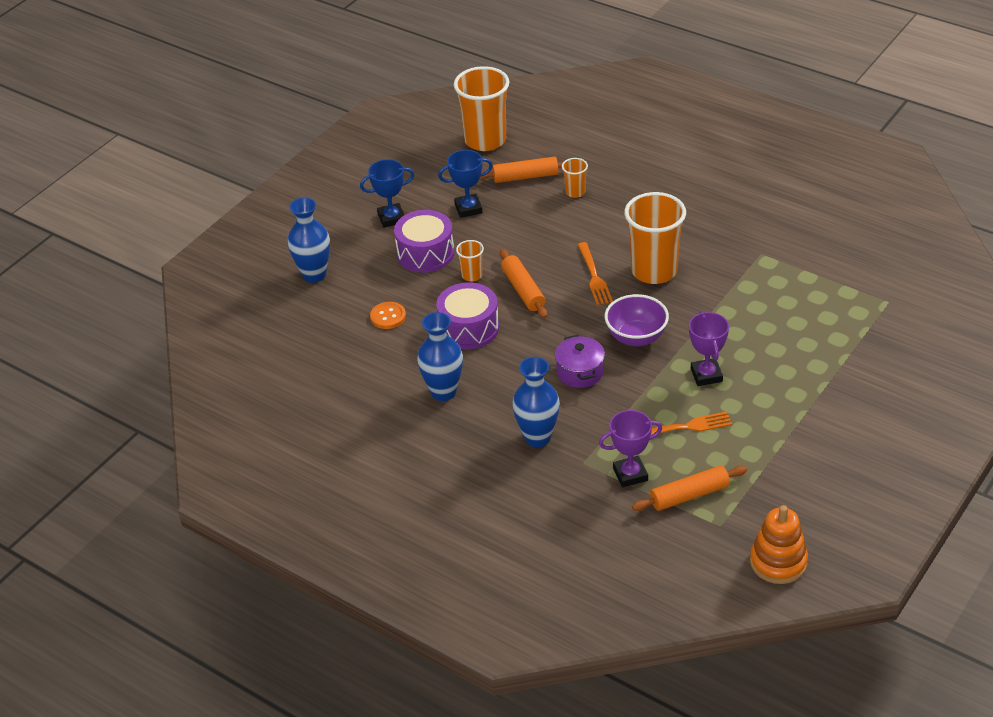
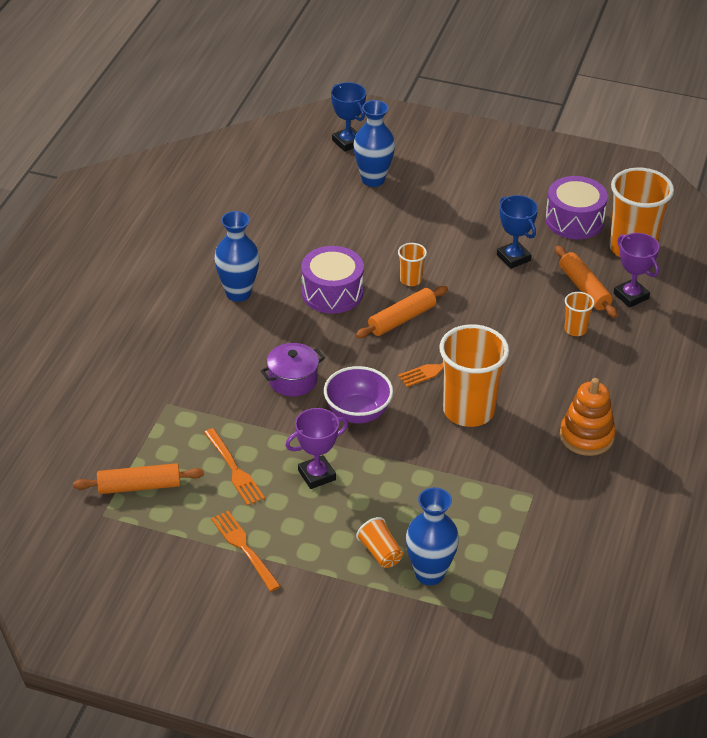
camera: 70 degrees right, 0 degrees up
(388, 316) = (331, 237): orange button -> none
(391, 218) = (476, 210): blue trophy -> blue trophy (347, 142)
(425, 253) = (431, 243): purple drum -> purple drum (574, 220)
(537, 437) = (193, 366): blue vase -> blue vase (429, 574)
(630, 474) = (158, 439): purple trophy -> purple trophy (631, 296)
(689, 495) = (139, 486): orange rolling pin -> orange rolling pin turned 60 degrees counterclockwise
(778, 562) = (61, 565): orange stacking toy -> orange stacking toy (586, 436)
(784, 434) = (244, 548): none -> orange fork
(806, 351) = (380, 553): none -> orange cup

